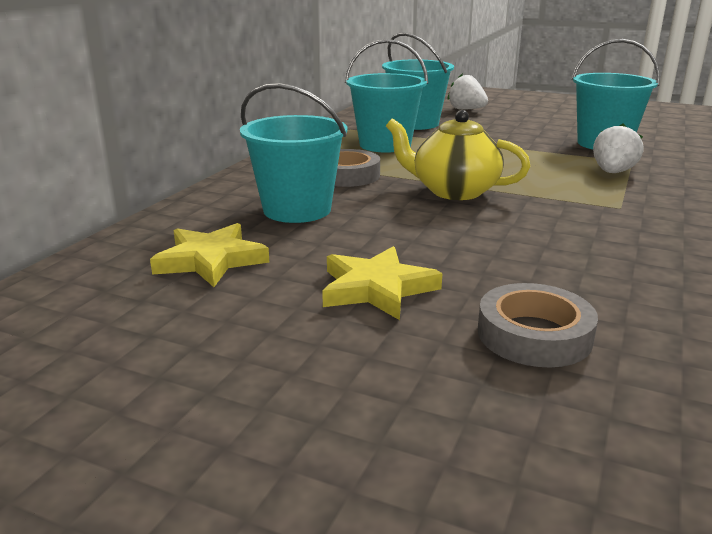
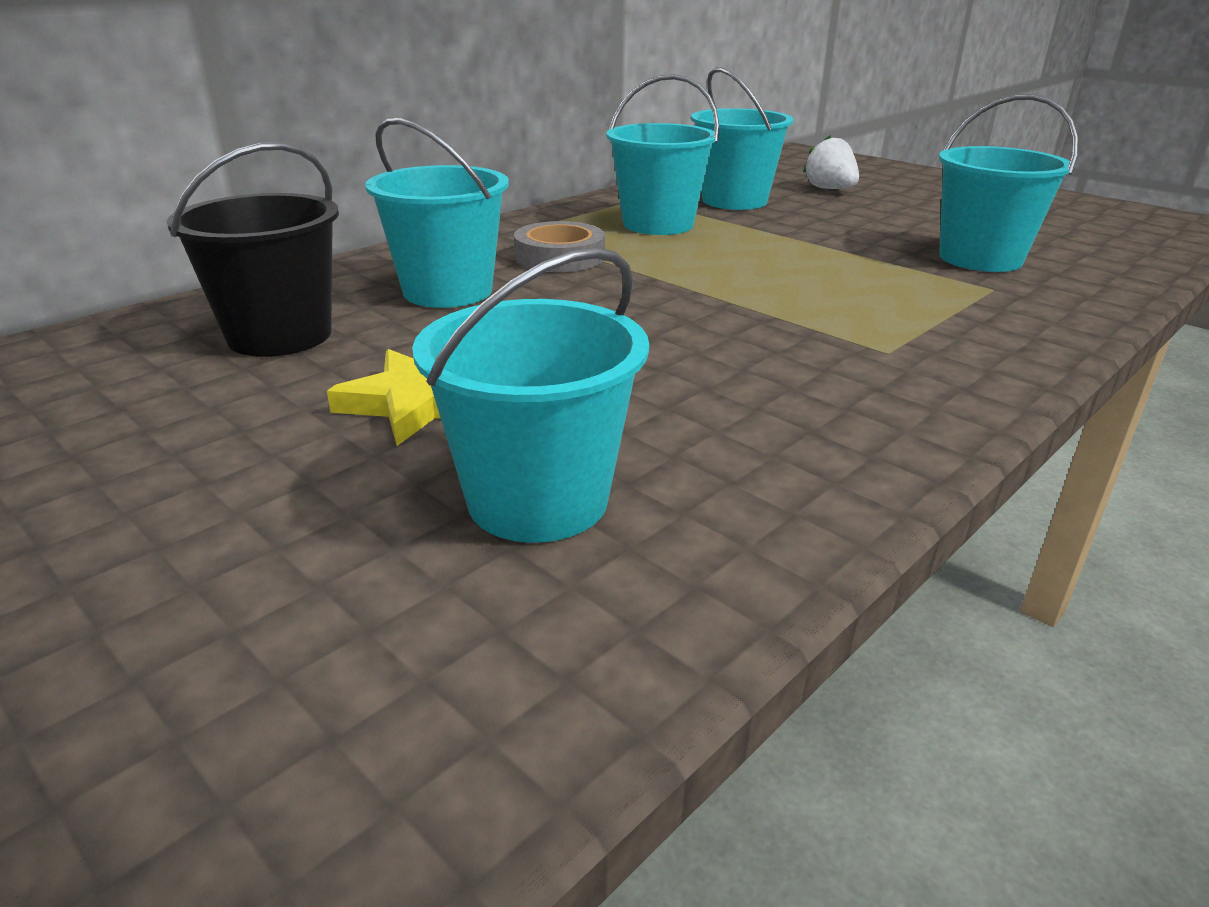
camera: 20 degrees right, 5 degrees up
(210, 260) = (280, 335): yellow star -> black bucket
(453, 191) = (672, 295): yellow teapot -> none
(534, 335) = (538, 500): grey tape -> turquoise bucket
(612, 172) = (940, 301): white strawberry -> none

